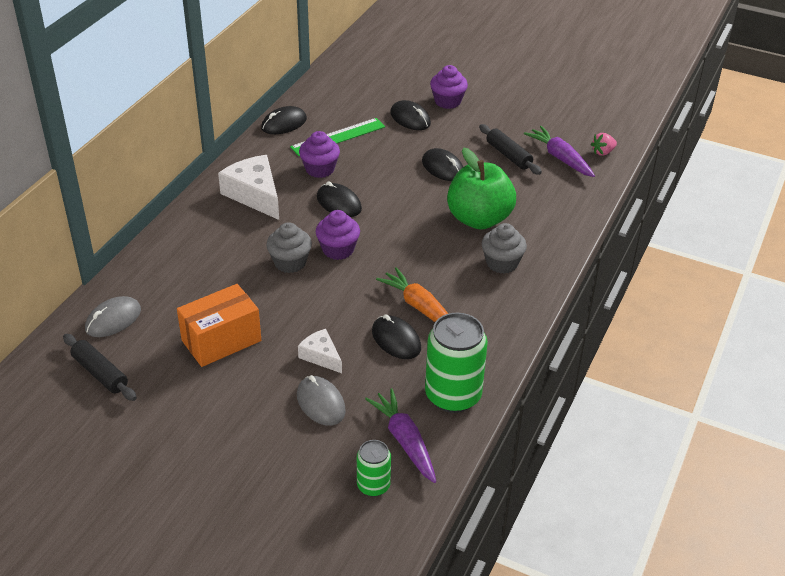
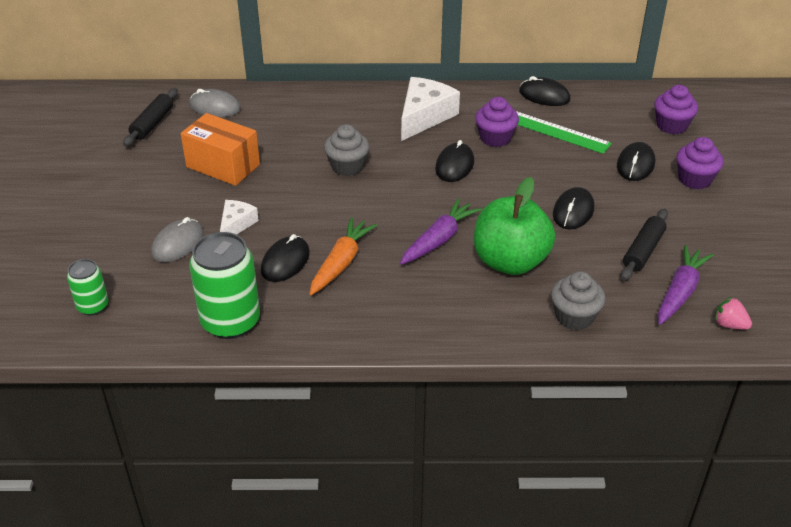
camera: 65 degrees right, 0 degrees up
(338, 250) = (386, 187): purple cupcake -> purple cupcake (671, 126)
(405, 441) = (155, 308): purple carrot -> purple carrot (439, 239)
(502, 263) = (451, 299): grey cupcake -> grey cupcake (574, 317)

